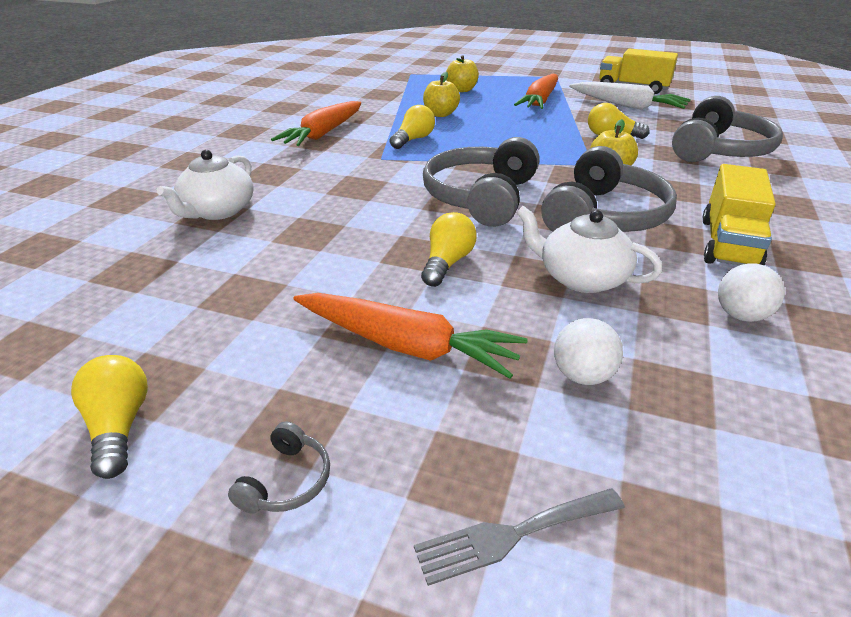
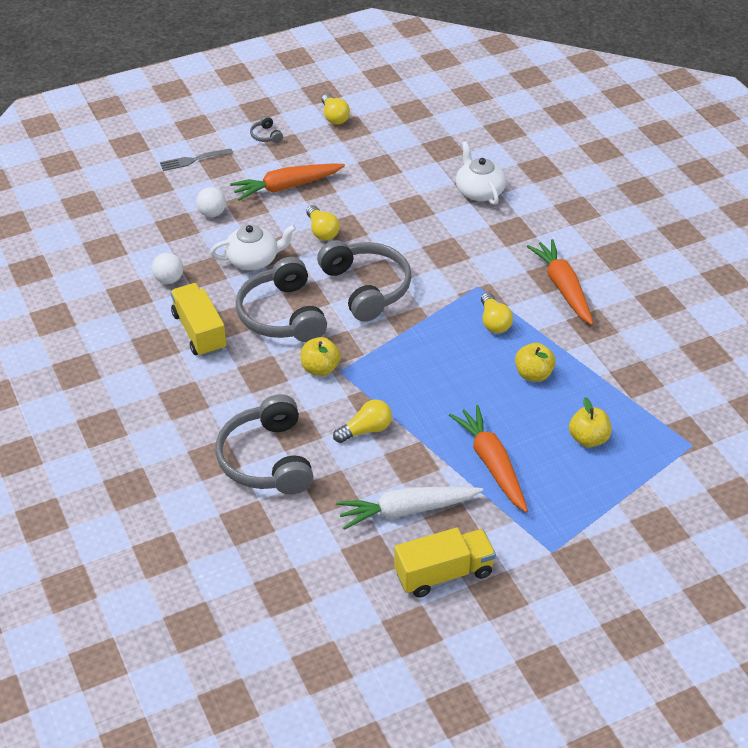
camera: 135 degrees right, 10 degrees up
(119, 426) = (334, 117): yellow light bulb -> yellow light bulb turned 45 degrees clockwise
(512, 535) = (192, 160): grey fork -> grey fork turned 135 degrees counterclockwise

